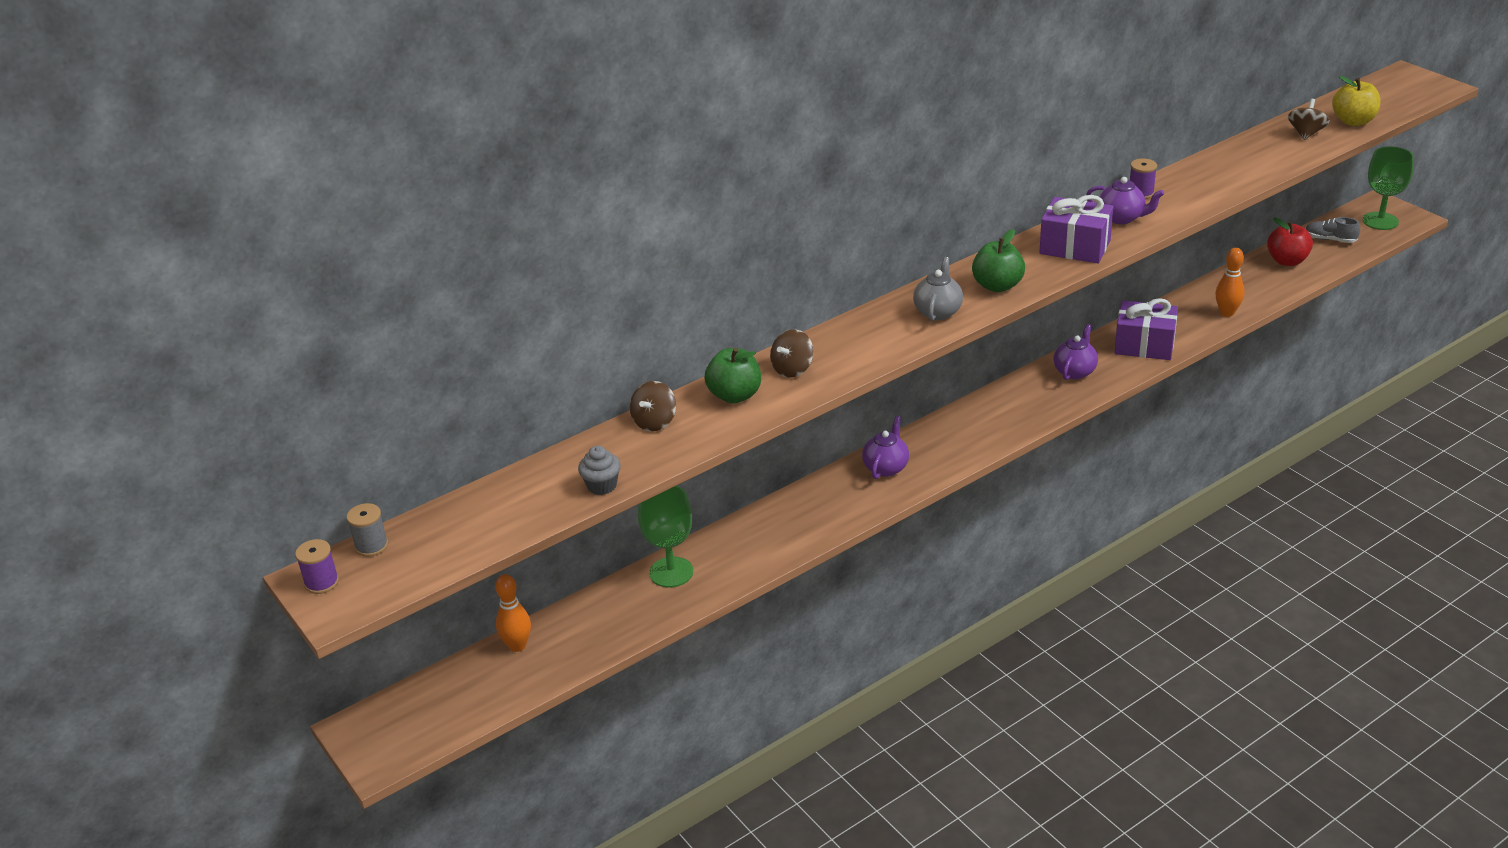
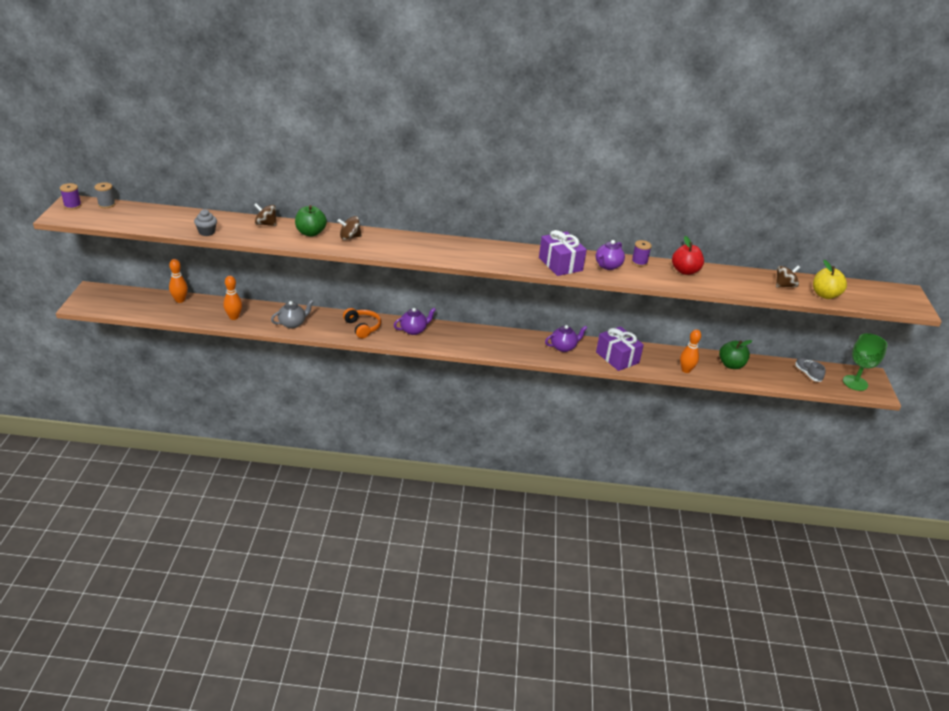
camera: 35 degrees right, 0 degrees up
(636, 613) = (234, 317): none -> orange bowling pin
(654, 422) = (266, 224): brown spinning top -> brown spinning top turned 45 degrees clockwise
(671, 572) = (270, 312): green goblet -> none
(821, 507) = (362, 327): none -> orange headphones
(938, 311) = (448, 252): grey teapot -> grey teapot (292, 323)
(997, 286) = (494, 258): green apple -> green apple (731, 365)
(1122, 218) = (607, 266): purple teapot -> purple teapot turned 60 degrees clockwise
(1287, 261) = (763, 368): red apple -> red apple (685, 271)

